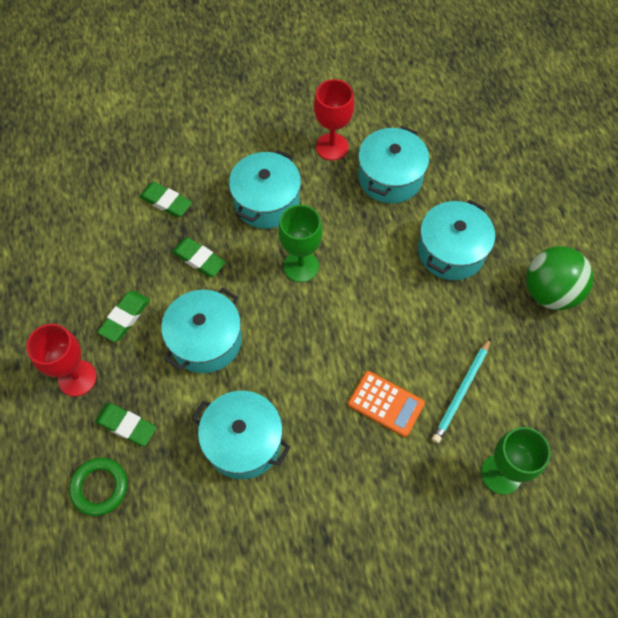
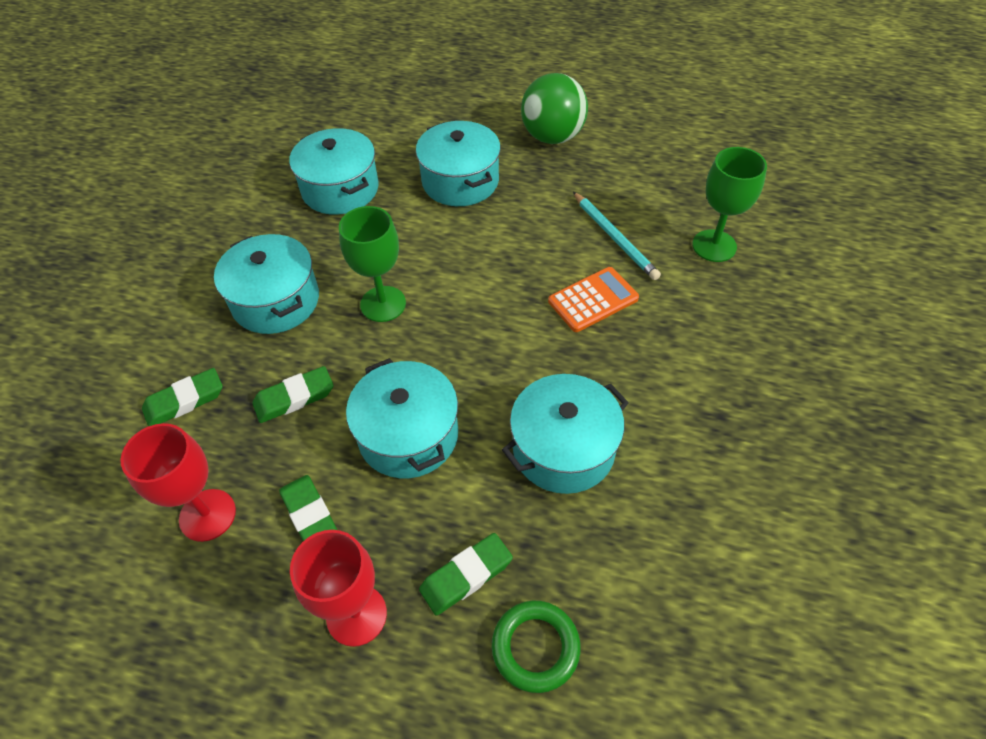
camera: 60 degrees left, 10 degrees down
(332, 147) = (261, 218): red goblet -> red goblet (207, 515)

